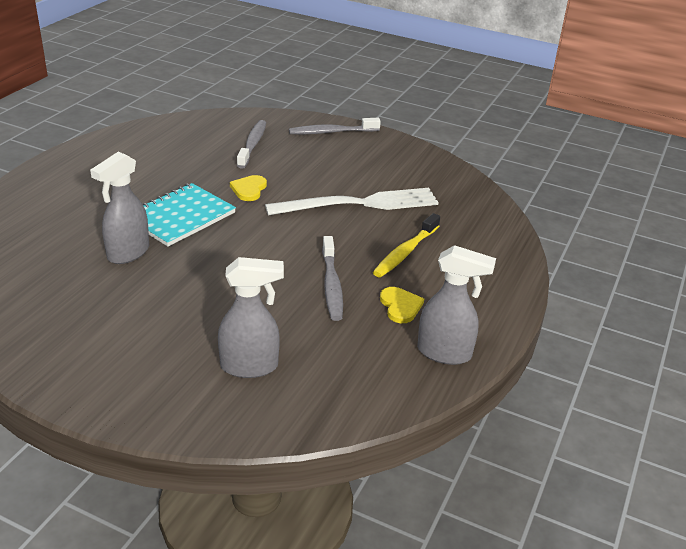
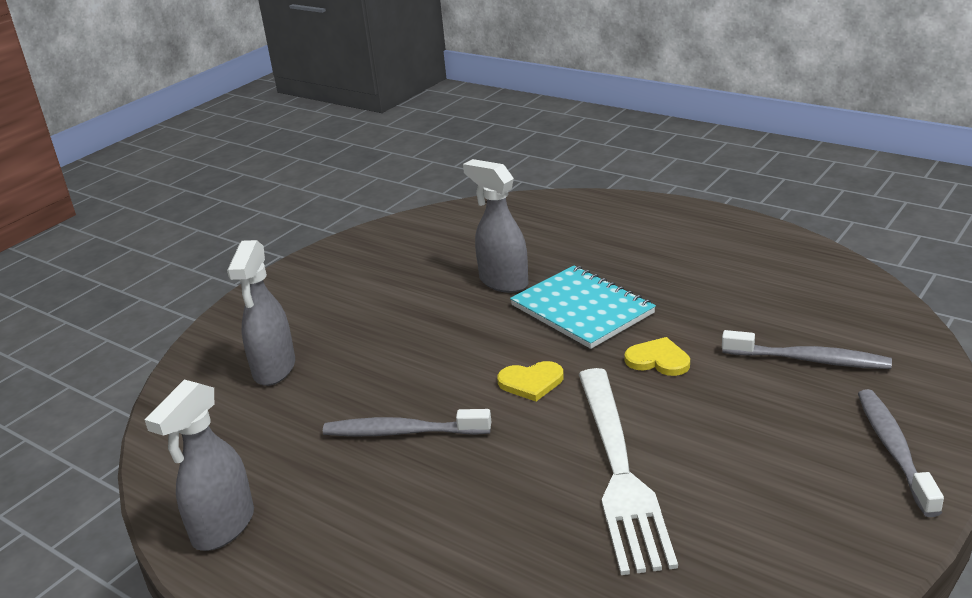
camera: 105 degrees right, 5 degrees down
(400, 306) = (336, 494): yellow heart -> yellow heart (531, 382)
(405, 252) = (468, 513): yellow toothbrush -> none

